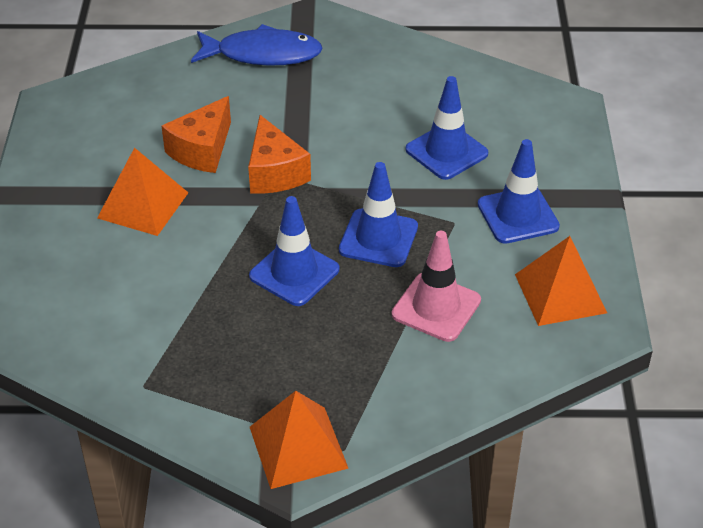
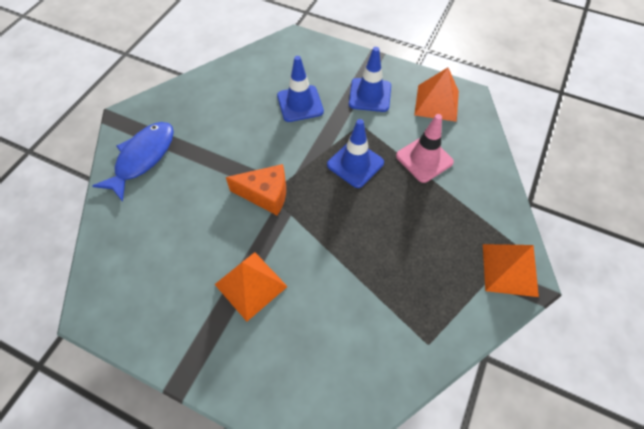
camera: 65 degrees left, 15 degrees up
(202, 150) = (216, 228): orange cheese -> none
(294, 273) = (363, 218): blue traffic cone -> none

